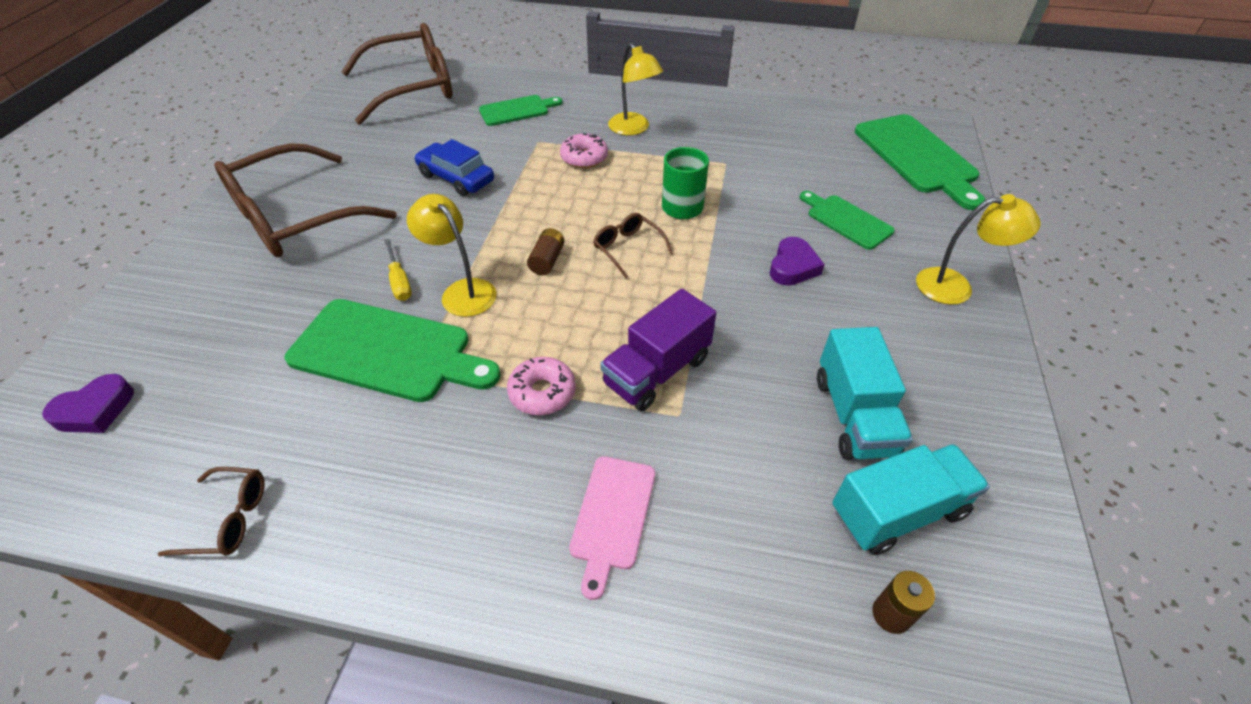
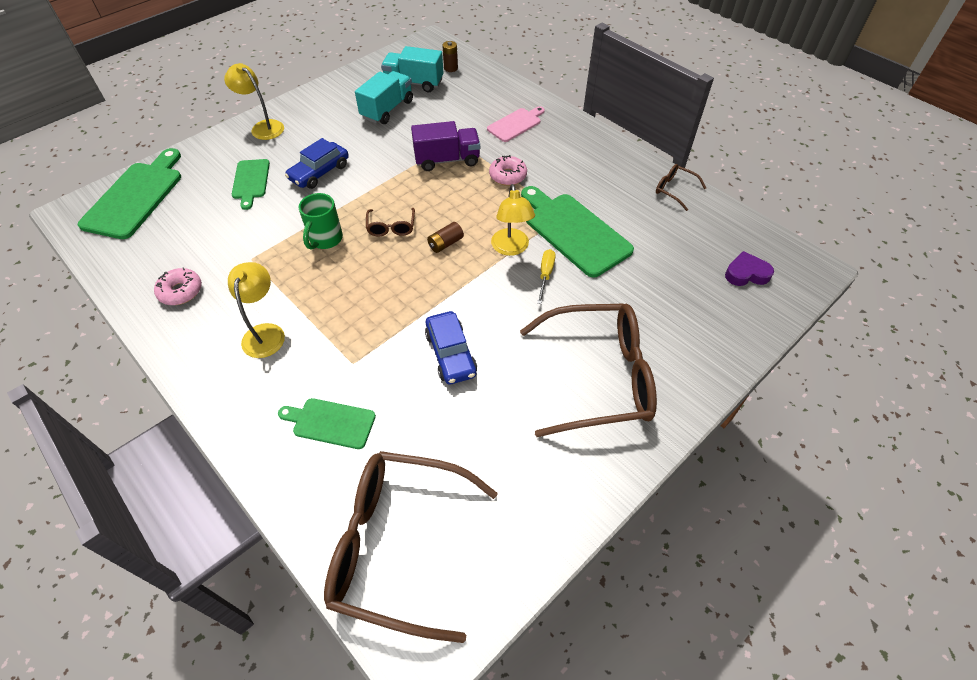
camera: 145 degrees left, 5 degrees up
(584, 158) = (337, 321): pink donut -> pink donut (181, 291)
(793, 266) = (319, 172): purple heart -> blue car

